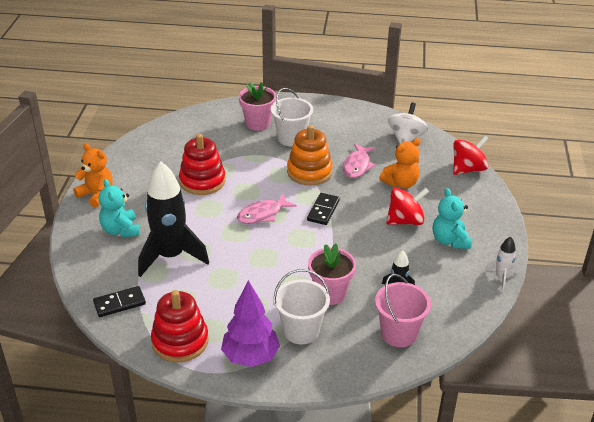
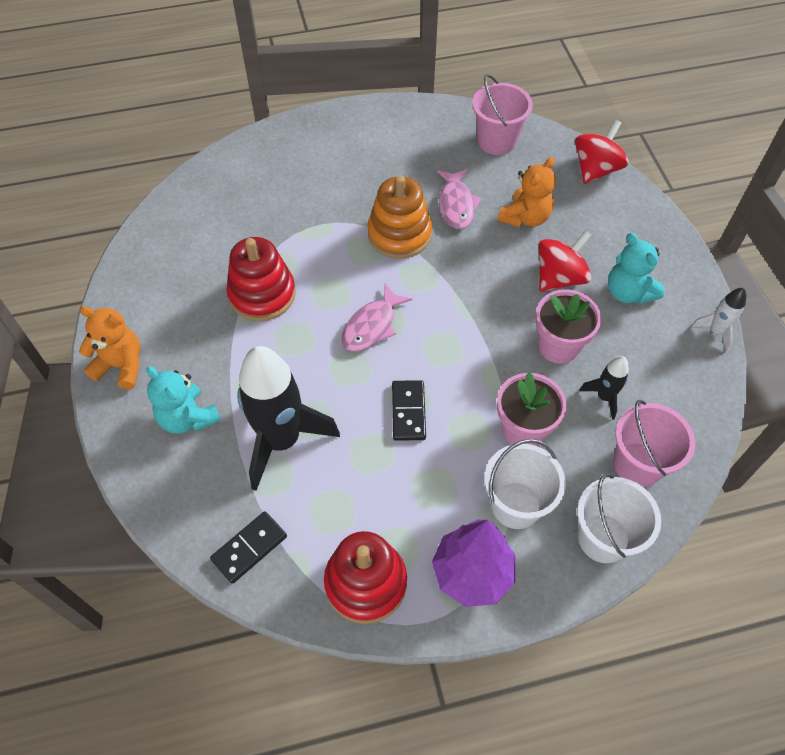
camera: 20 degrees left, 20 degrees up
(258, 123) = (290, 171): pink flower pot -> pink flower pot (558, 346)
(291, 138) = (348, 183): white bucket -> white bucket (603, 538)
(323, 210) = (448, 294): black domino -> black domino (408, 412)
(406, 138) = (496, 141): white spinning top -> pink bucket

